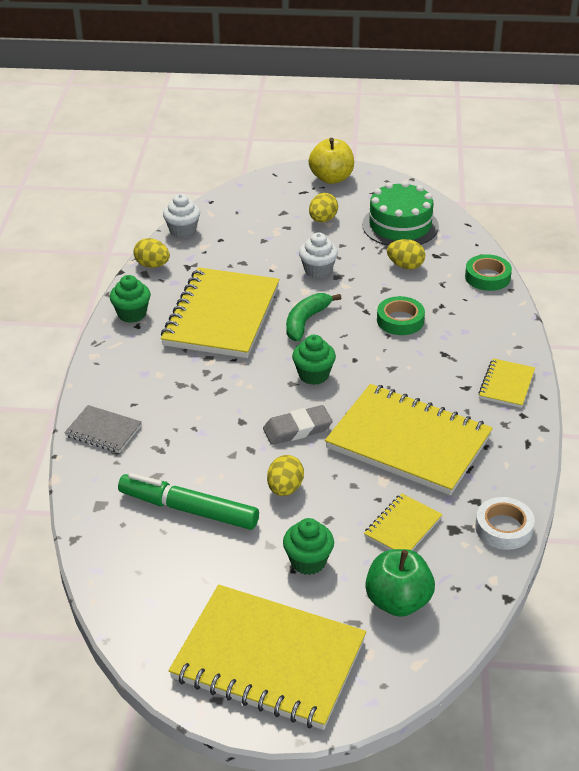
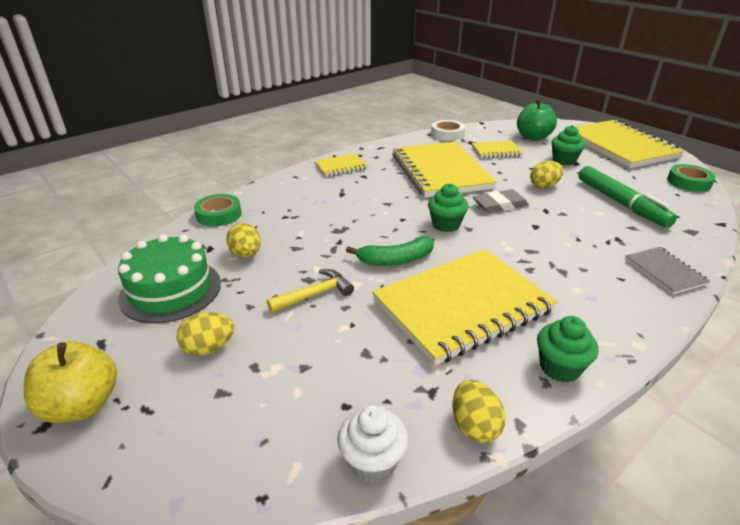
camera: 135 degrees left, 5 degrees down
(297, 429) = (500, 205): grey eraser -> grey eraser turned 45 degrees counterclockwise
(318, 271) = (314, 294): white cupcake -> yellow hammer
(400, 320) = (329, 223): green tape -> green tape (689, 182)

